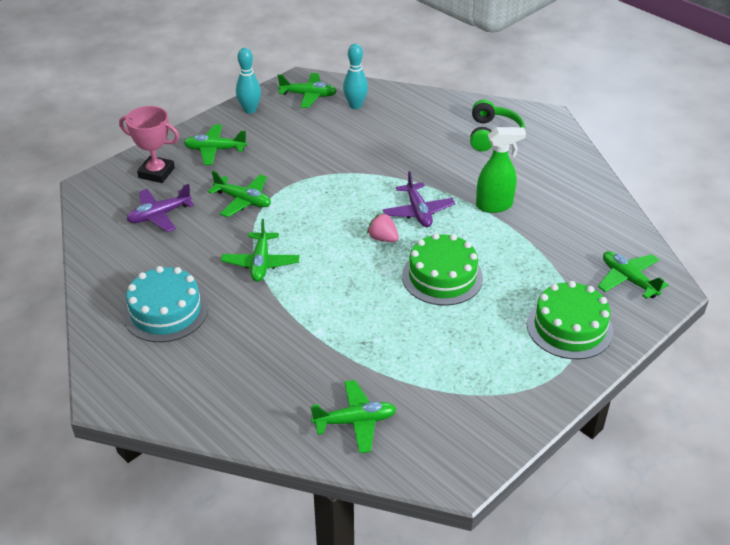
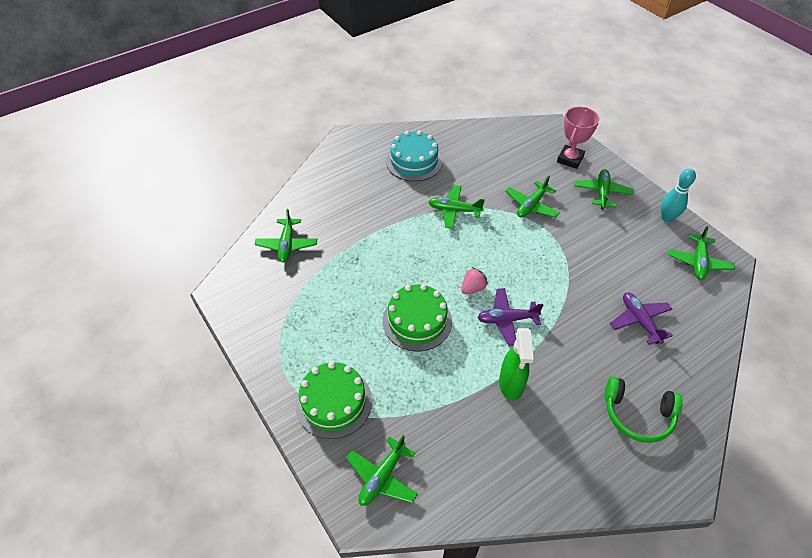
camera: 100 degrees right, 10 degrees up
(159, 215) = (517, 160): purple plane -> purple plane (639, 321)
(355, 105) = (684, 297): turquoise bowling pin -> none
(628, 279) = (382, 477): green plane -> green plane turned 150 degrees clockwise

